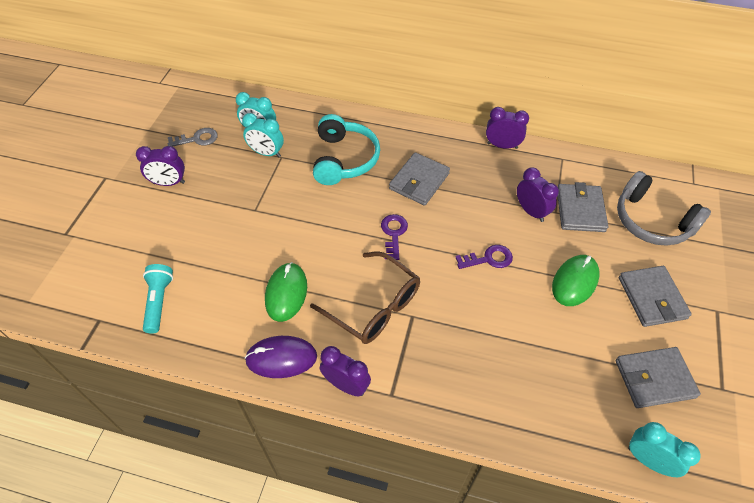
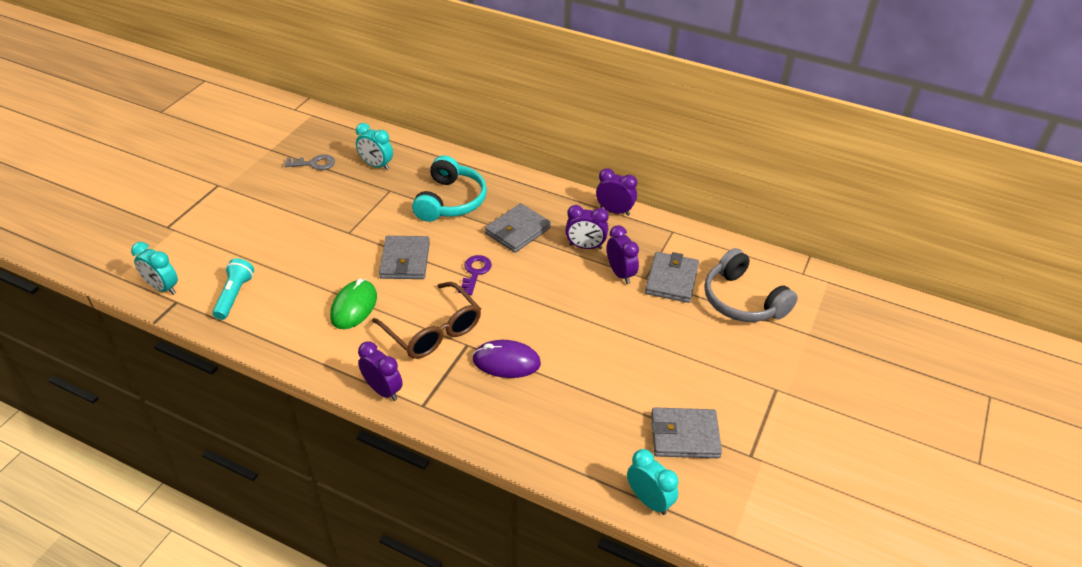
camera: 10 degrees right, 10 degrees down
(169, 183) = (275, 198): purple clock -> purple clock (585, 246)
(266, 153) = (376, 185): turquoise clock -> turquoise clock (163, 288)
(281, 358) = (331, 359): purple mouse -> purple mouse (506, 362)
(488, 259) = (560, 308): purple key -> none
(575, 282) = (639, 341): green mouse -> none
(652, 298) = (712, 367): grey wallet -> grey wallet (405, 260)

